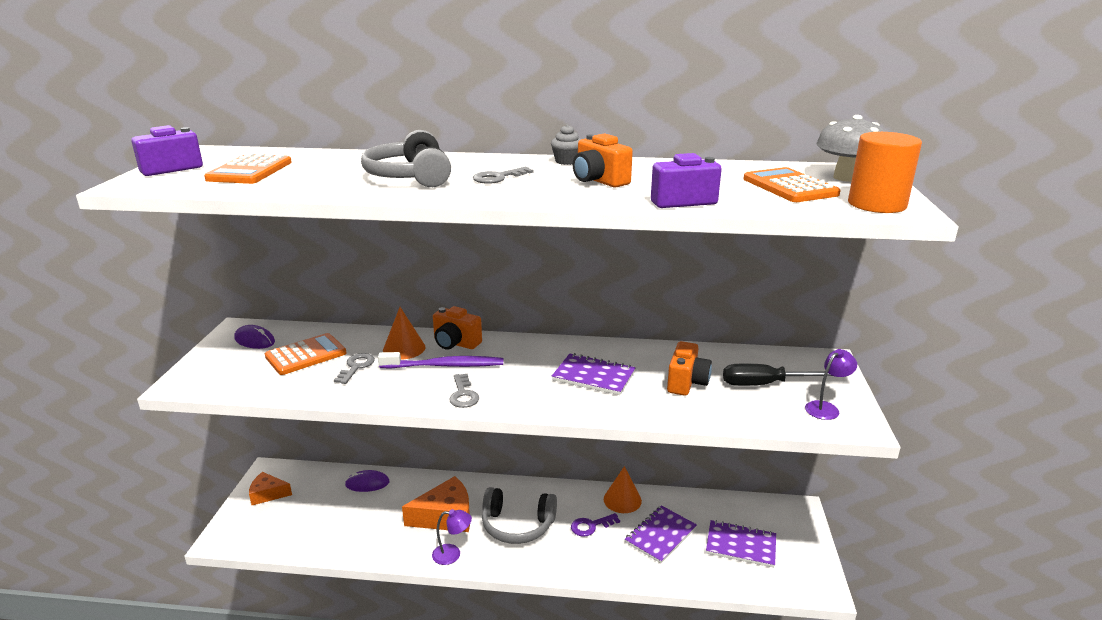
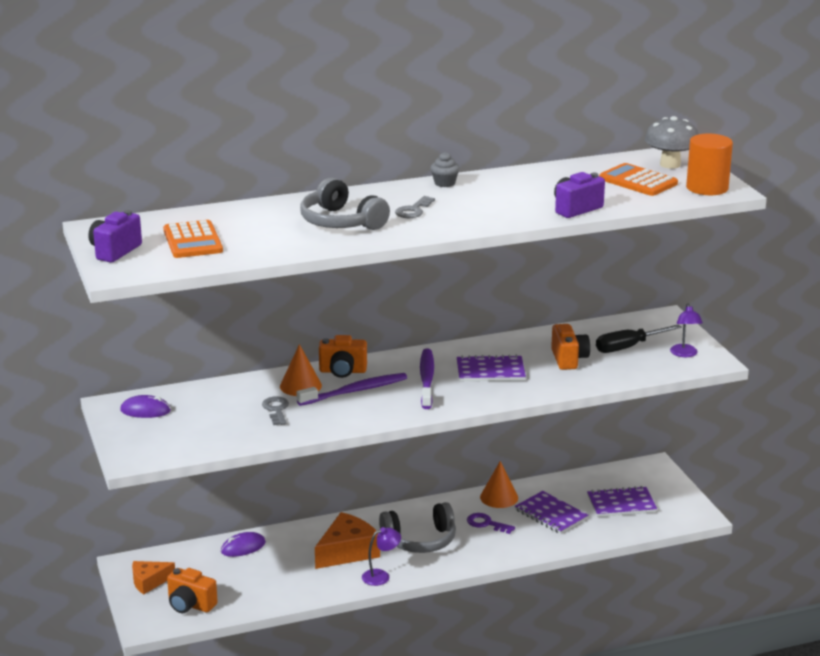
camera: 25 degrees left, 0 degrees up
(306, 355) = (215, 411): orange calculator -> none
(463, 394) = (397, 409): grey key -> none
(523, 370) = (427, 379): none -> purple toothbrush
(591, 526) = (486, 524): purple key -> purple key turned 75 degrees clockwise
(599, 181) = (495, 200): orange camera -> orange camera (190, 605)
(660, 535) = (551, 514): purple notebook -> purple notebook turned 60 degrees counterclockwise
(826, 408) = (684, 354): purple lamp -> purple lamp turned 150 degrees clockwise

